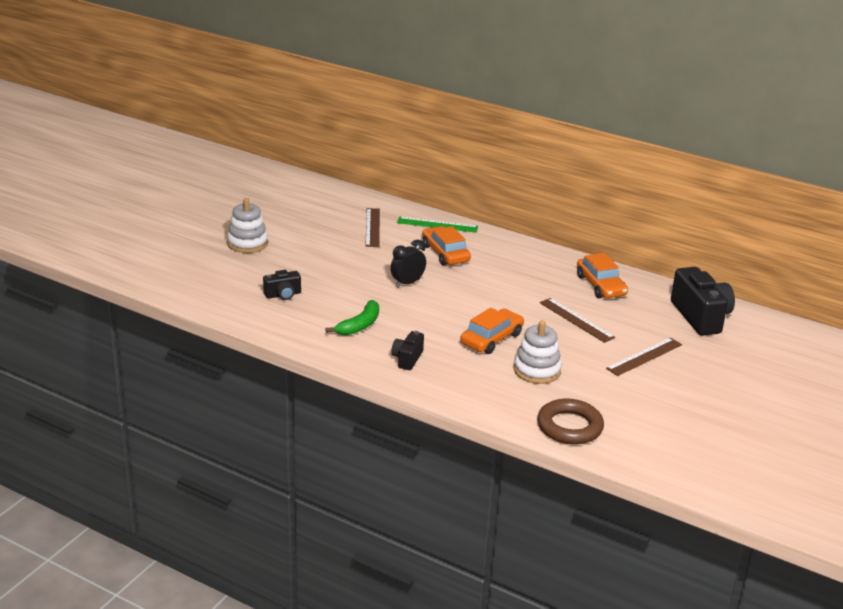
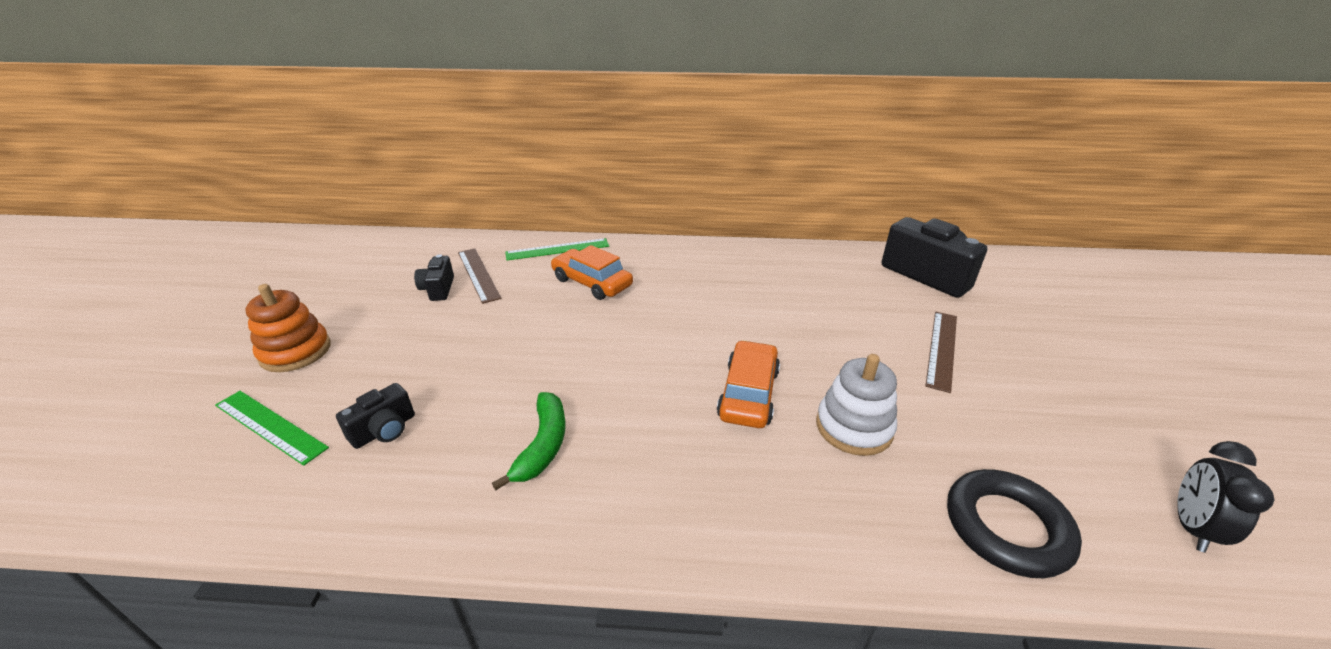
camera: 25 degrees left, 5 degrees up
(227, 276) = (270, 426): none -> green ruler
(247, 243) = (295, 352): white stacking toy -> orange stacking toy
(407, 283) = (571, 341): black clock -> black clock (1191, 527)
(407, 359) = (660, 487): black camera -> black camera (438, 289)
(569, 427) = (1006, 527): brown ring -> black ring
(576, 320) = (817, 324): brown ruler -> none
(600, 285) = (796, 270): orange car -> none

